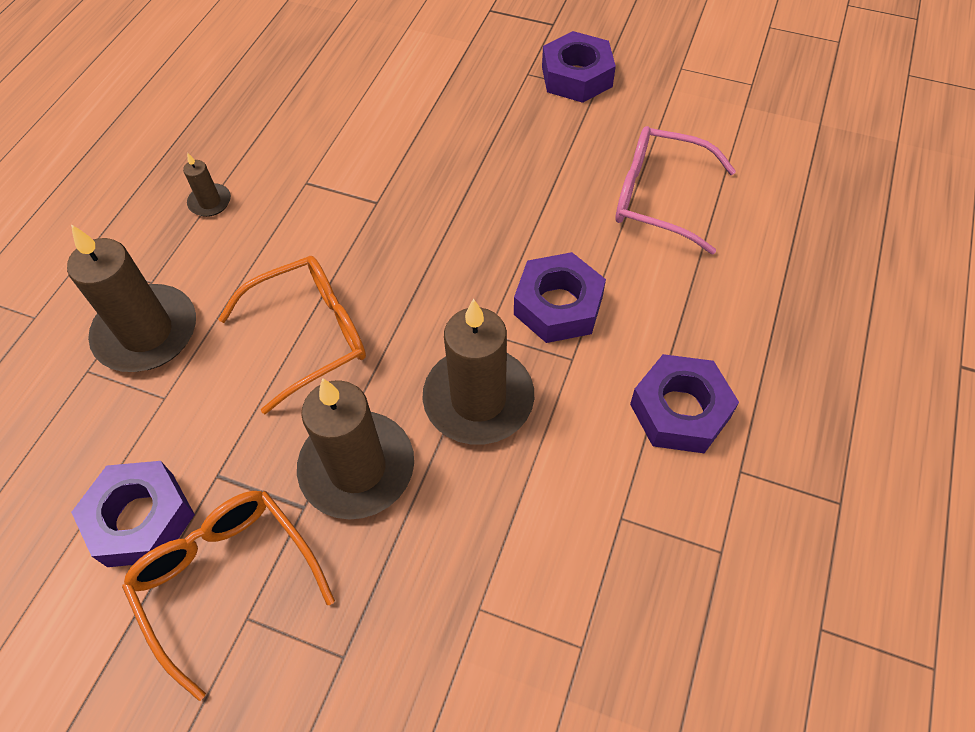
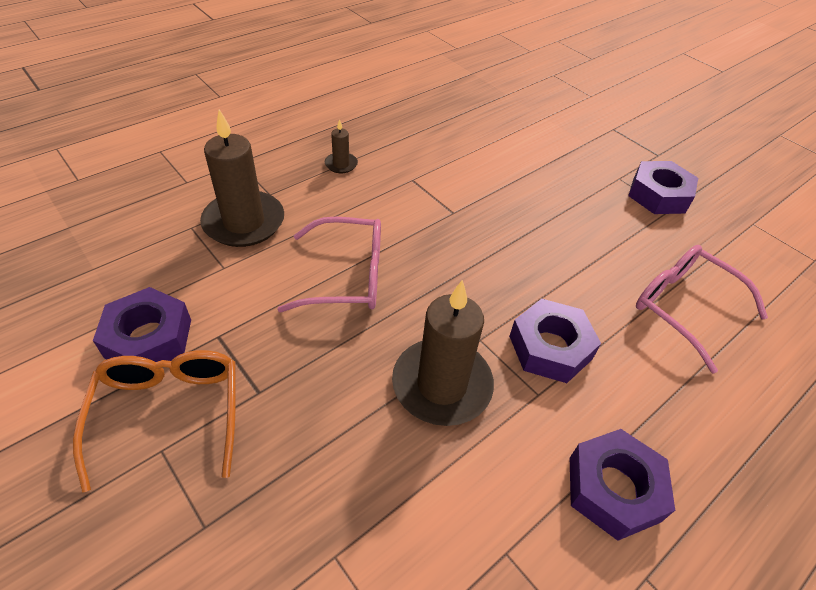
camera: 25 degrees right, 10 degrees down
(311, 335) = (348, 276): orange glasses -> pink glasses
(357, 468) = (316, 385): brown candle -> none

